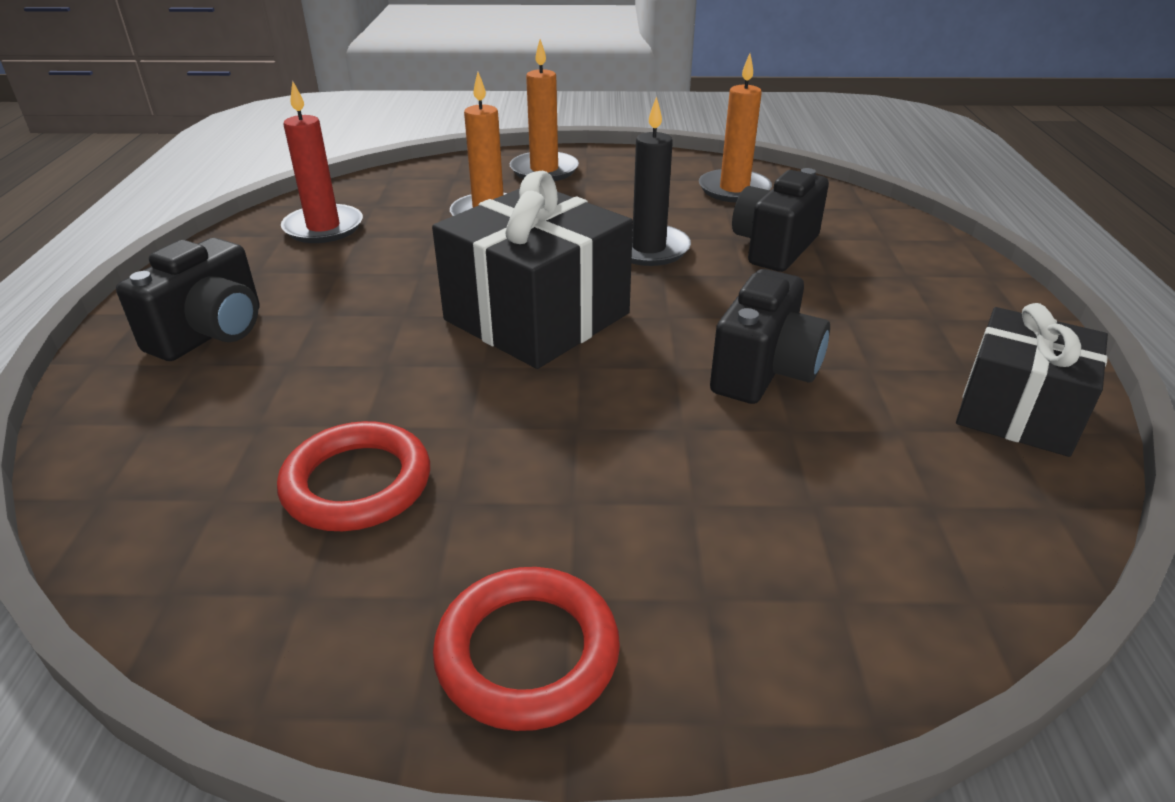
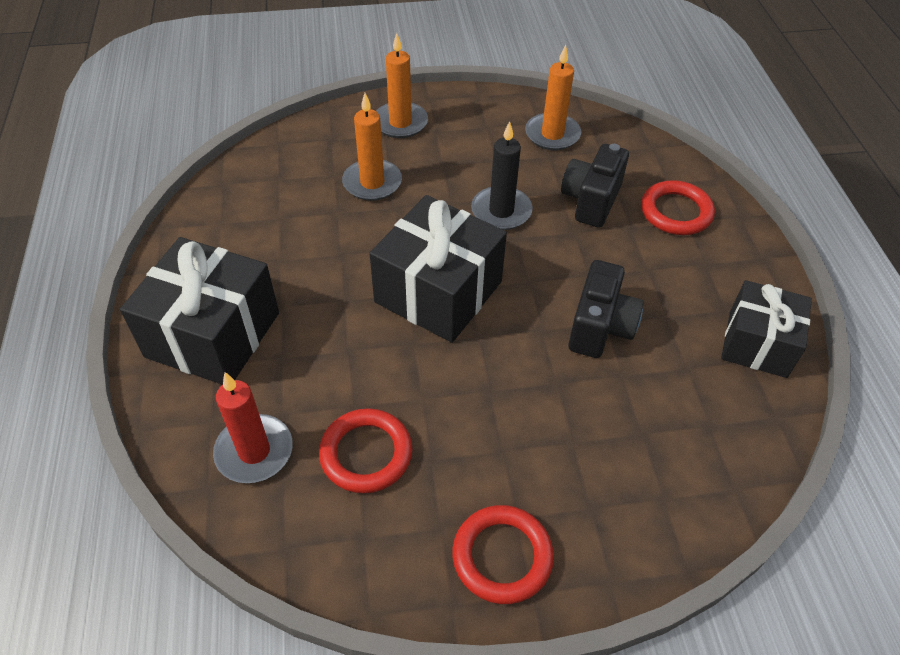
camera: 10 degrees left, 15 degrees up
(211, 333) = (213, 334): black camera -> black gift
(323, 228) = (248, 211): red candle -> red candle (254, 451)
(894, 265) = (676, 212): none -> red ring

